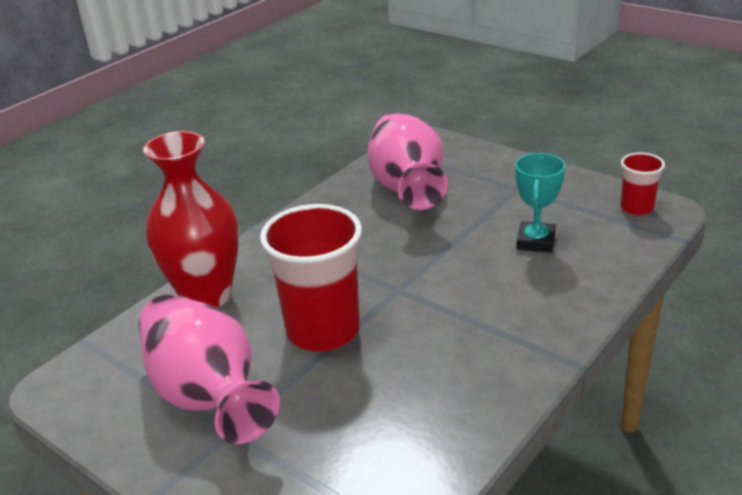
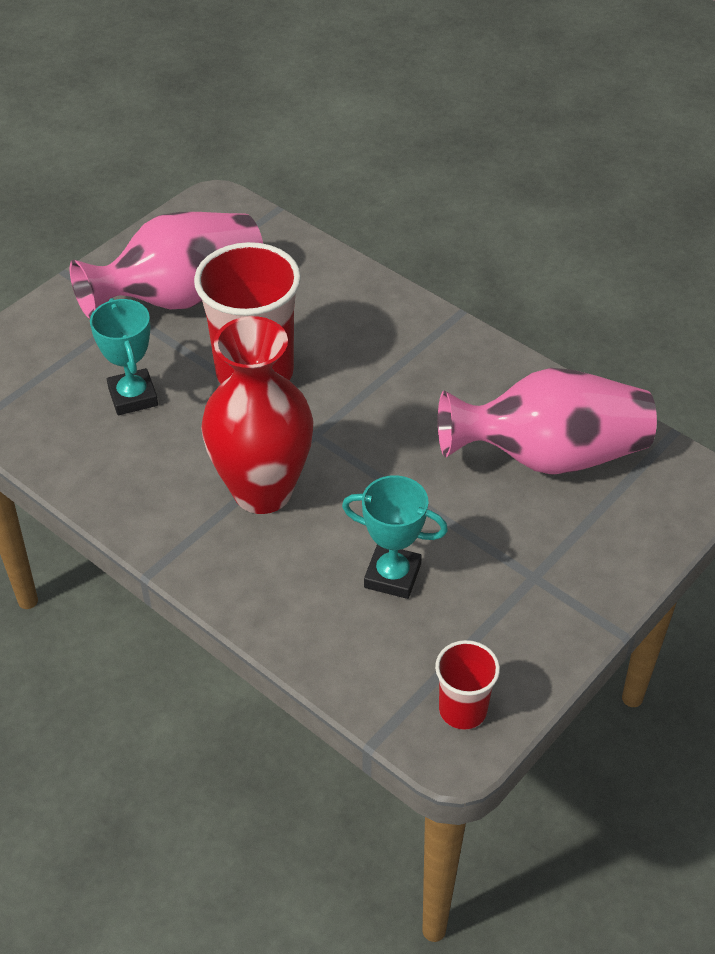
camera: 90 degrees right, 15 degrees up
(206, 296) = (333, 284): red vase -> red vase (262, 491)
(358, 408) = (133, 396): none -> turquoise trophy

